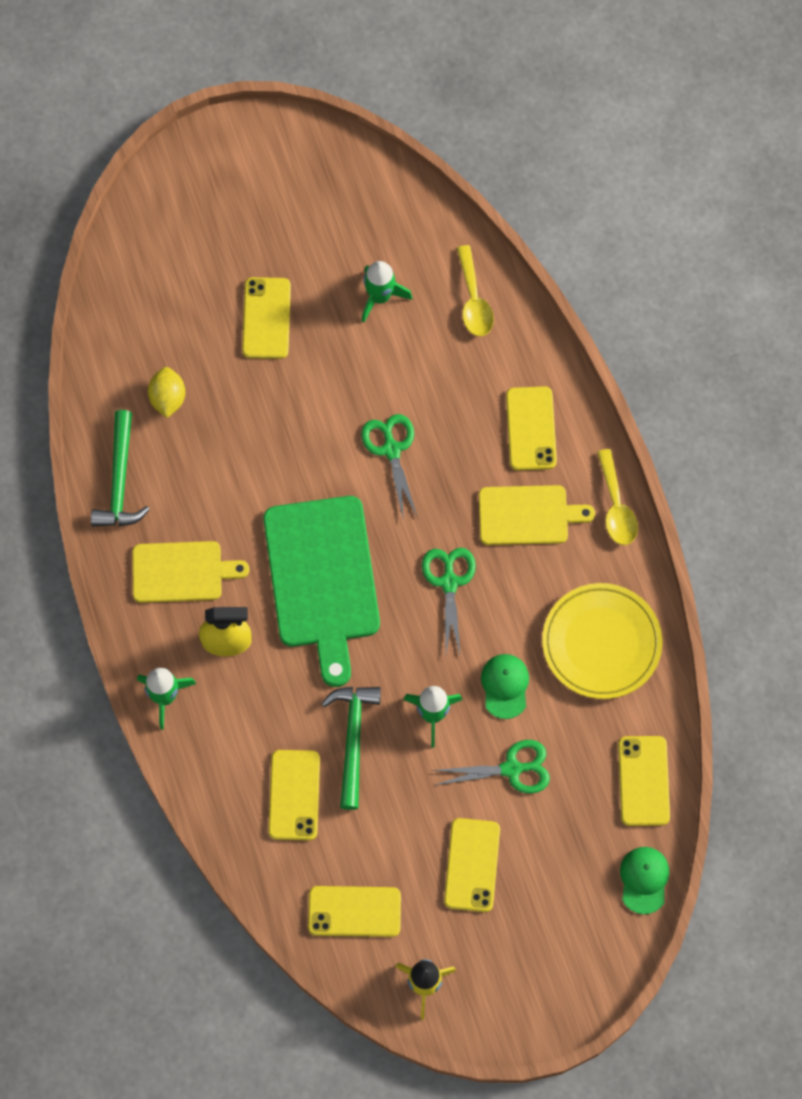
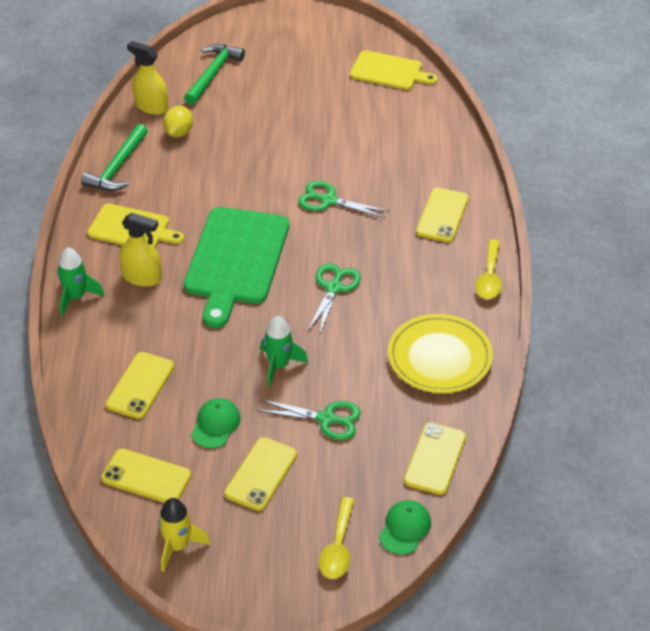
camera: 20 degrees right, 25 degrees down
(114, 365) = (151, 106): none -> yellow spray bottle
(266, 318) = (274, 108): yellow phone -> none
(353, 739) = (206, 363): green hammer -> green hammer (213, 74)
(380, 297) = (363, 117): green rocket -> none
(391, 449) = (328, 200): green scissors -> green scissors turned 75 degrees counterclockwise
(473, 300) = (432, 135): yellow spoon -> yellow spoon (338, 547)
(505, 686) = (347, 364): green cap -> green cap (216, 425)
(528, 515) = (416, 265): yellow cutting board -> yellow cutting board (389, 71)

